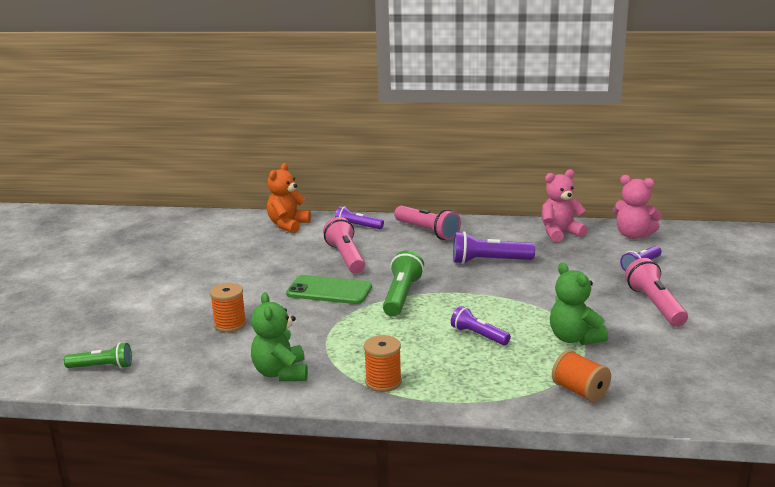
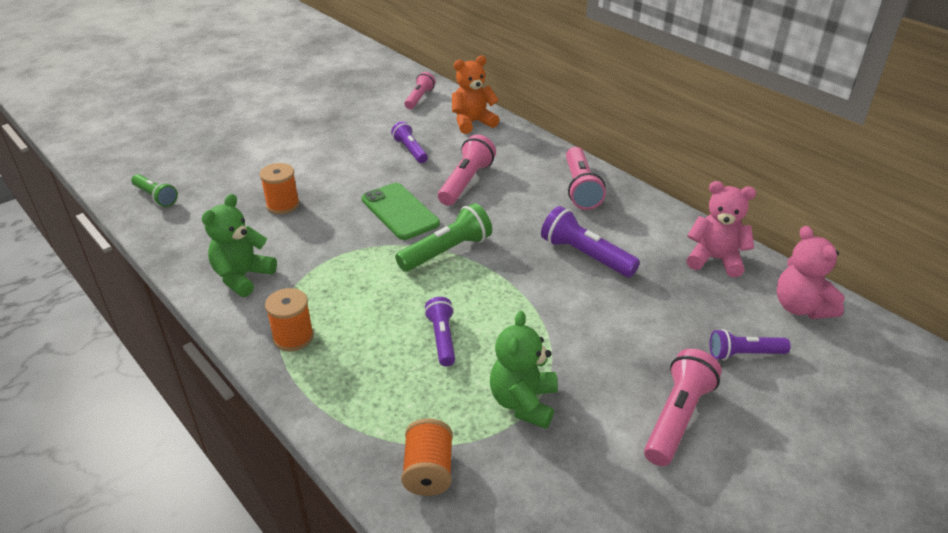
camera: 40 degrees right, 15 degrees up
(218, 226) = (419, 98): none -> pink flashlight
(357, 226) = (527, 152): purple flashlight -> purple flashlight (410, 150)

